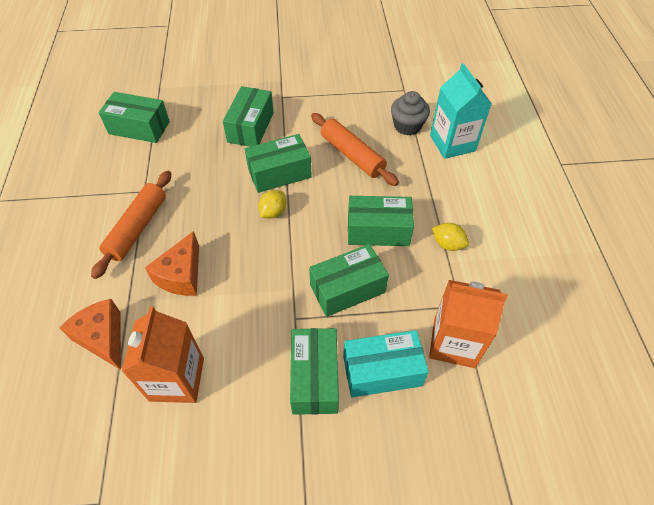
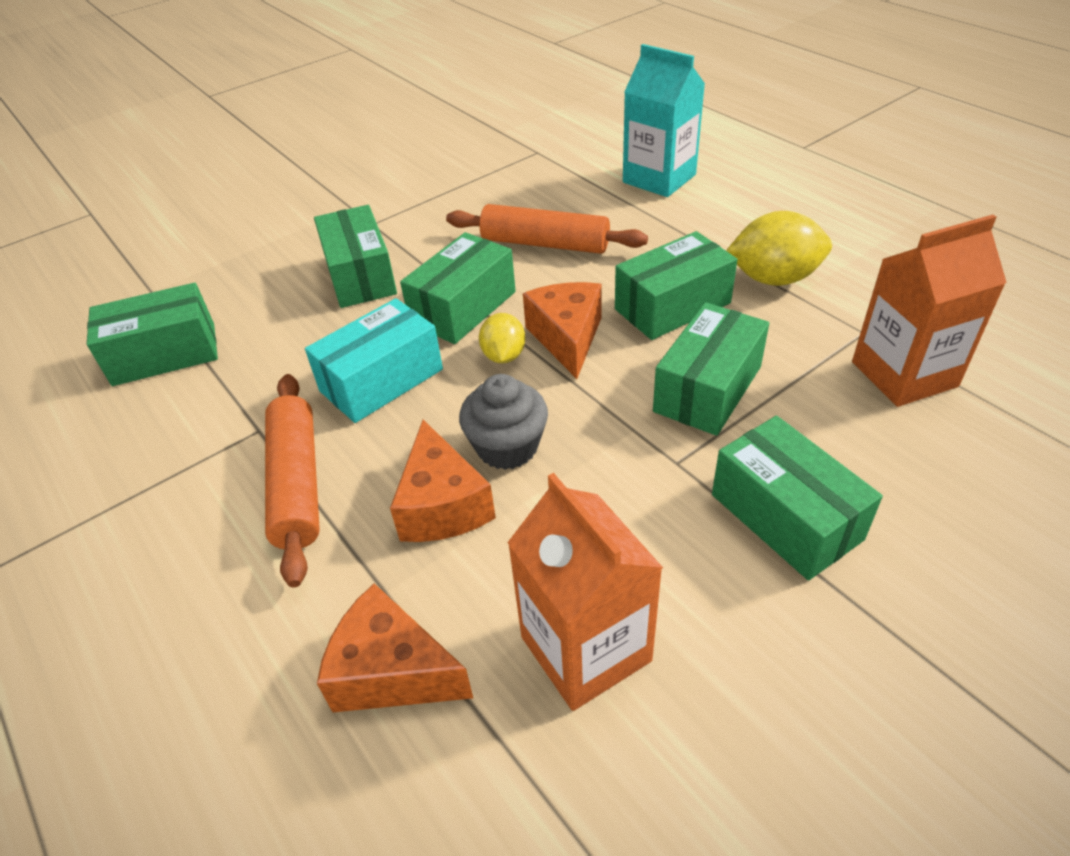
camera: 30 degrees left, 10 degrees down
(310, 219) = (567, 338): none -> orange cheese
(382, 371) = (860, 455): turquoise box -> turquoise box (381, 380)
(407, 126) = (583, 185): grey cupcake -> grey cupcake (507, 447)
(447, 244) = (774, 278): yellow lemon -> yellow lemon, size x1.67

